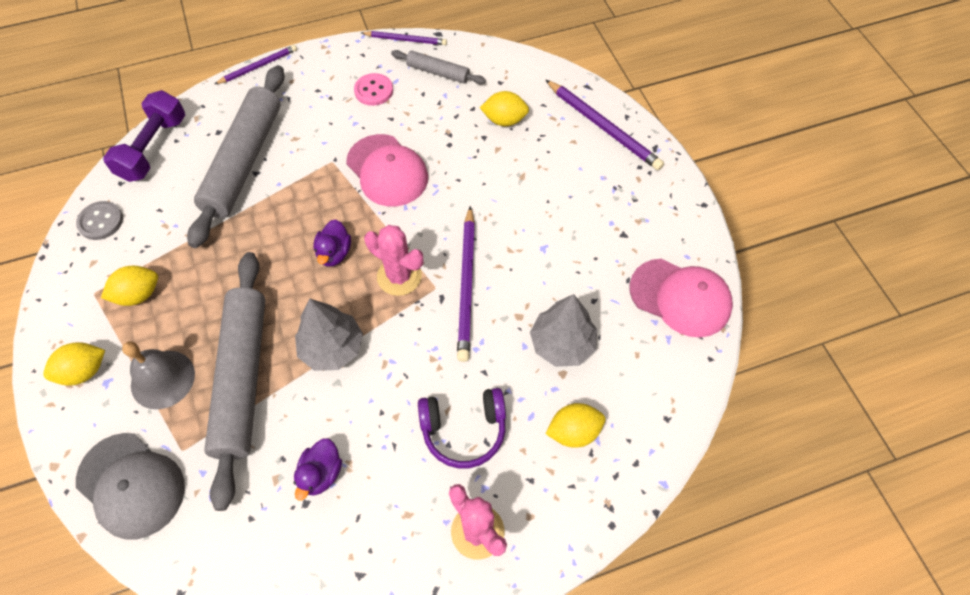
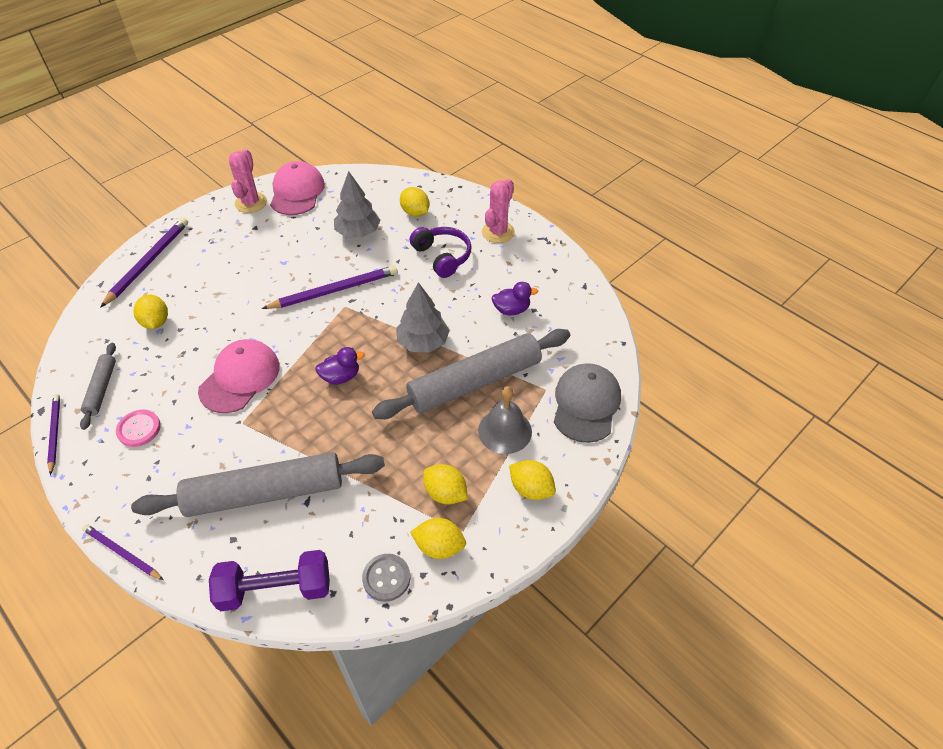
camera: 115 degrees left, 10 degrees down
(94, 269) = (439, 546): none -> yellow lemon
(399, 276) = (344, 329): pink cactus -> pink cactus (251, 203)

